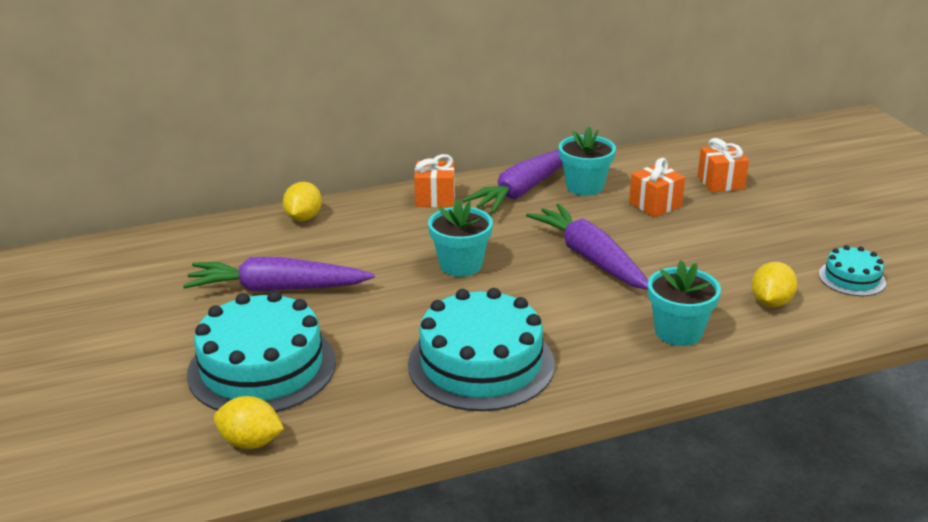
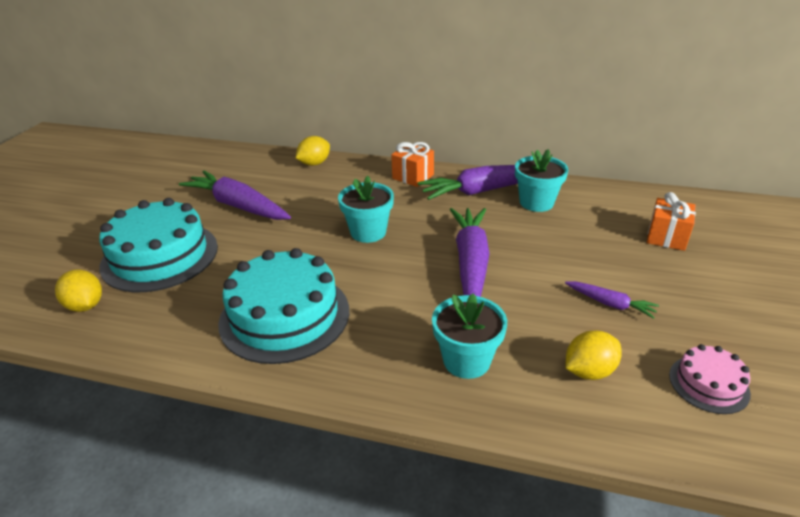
camera: 35 degrees right, 5 degrees up
(655, 205) = (580, 237): orange gift -> none
(734, 249) = (610, 304): none -> purple carrot
(852, 278) = (708, 384): turquoise cake -> pink cake

